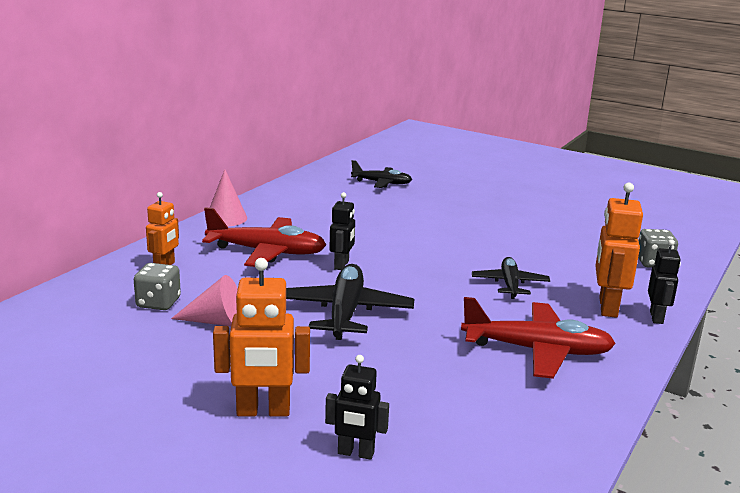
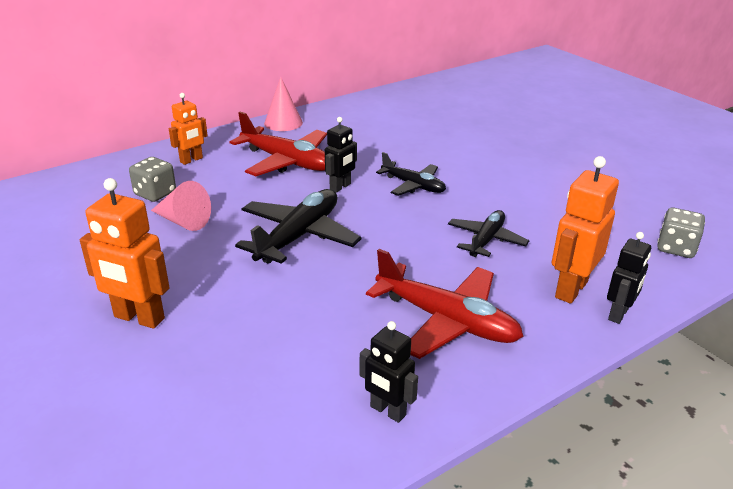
camera: 25 degrees right, 10 degrees up
(355, 453) = (174, 383): black robot -> black robot (387, 411)
(382, 183) = (457, 108): black plane -> black plane (413, 185)

